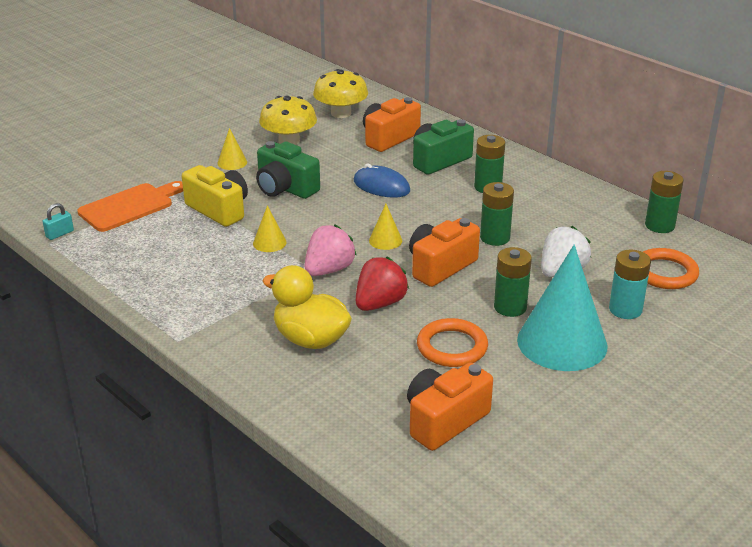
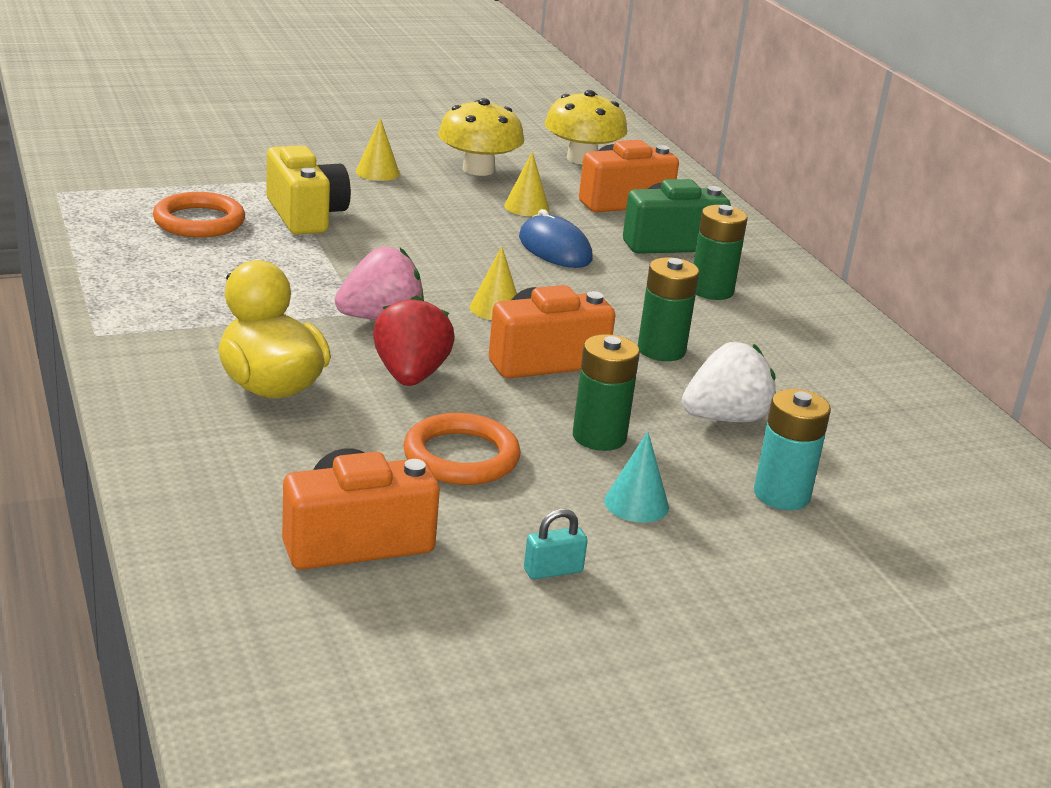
camera: 20 degrees right, 5 degrees down
(59, 234) = (80, 186): turquoise padlock -> turquoise padlock (553, 571)
(130, 206) = (197, 182): orange cutting board -> none
(269, 243) = (333, 267): yellow cone -> yellow cone (526, 207)
(285, 188) = (418, 216): green camera -> none
(380, 303) = (410, 376): red strawberry -> red strawberry turned 60 degrees counterclockwise
(562, 342) = (636, 503): turquoise cone -> turquoise cone, size x0.43
(659, 225) = (944, 409): green battery -> none
(665, 273) = (895, 469): orange ring -> orange ring (199, 221)

